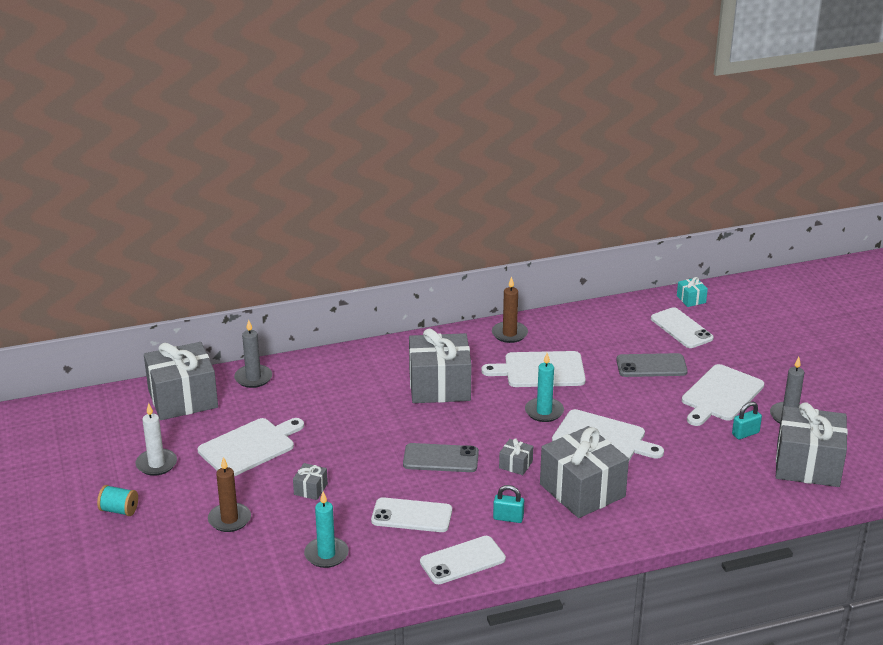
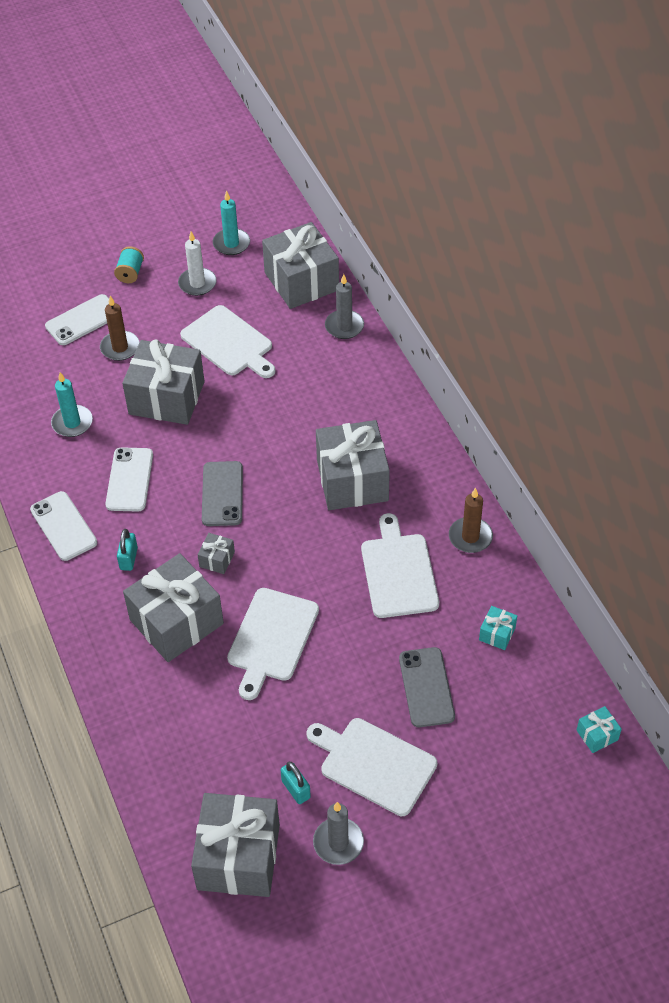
camera: 85 degrees right, 20 degrees up
(310, 489) = (166, 398): grey gift -> grey gift, size x2.37
(544, 412) = (316, 580): turquoise candle -> turquoise candle (231, 244)
(603, 331) = (497, 634): none -> turquoise gift
(681, 328) = (520, 722): white phone -> white phone (83, 320)

